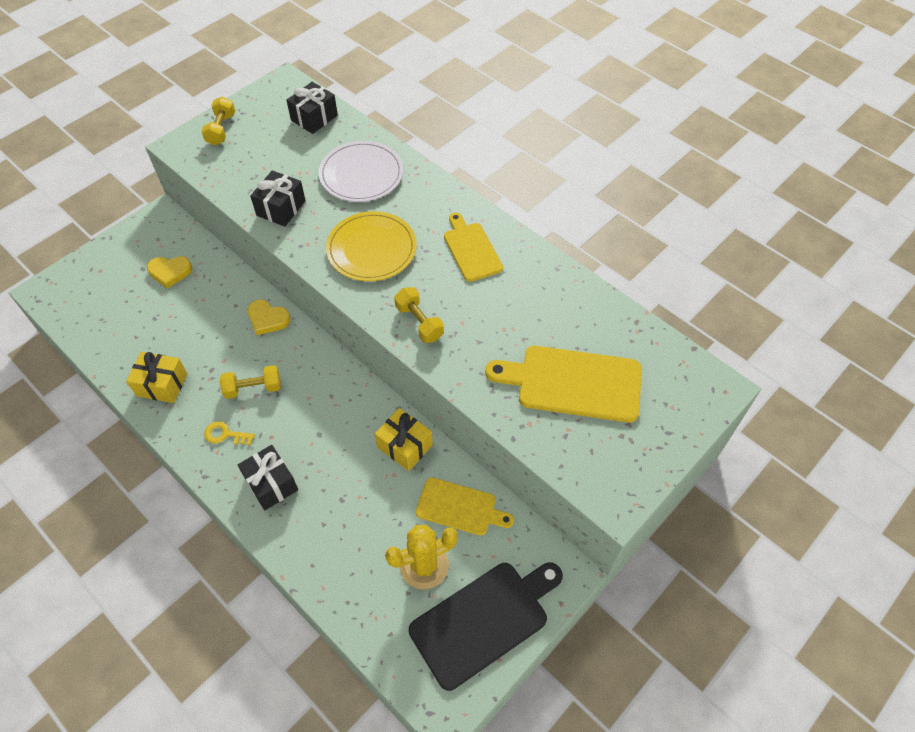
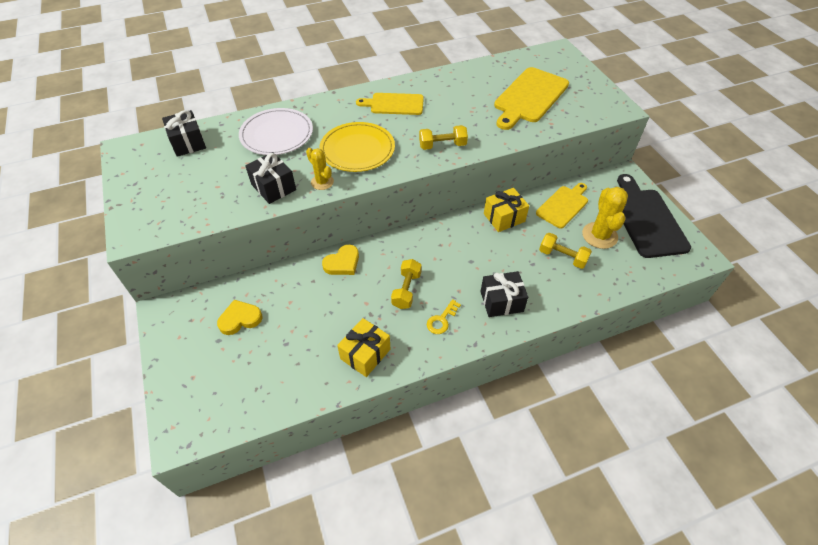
camera: 65 degrees left, 5 degrees down
(170, 272) = (240, 319): yellow heart -> yellow heart turned 135 degrees counterclockwise
(221, 129) = (142, 202): yellow dumbbell -> yellow dumbbell (562, 257)
(306, 241) = (322, 182): none -> yellow cactus

